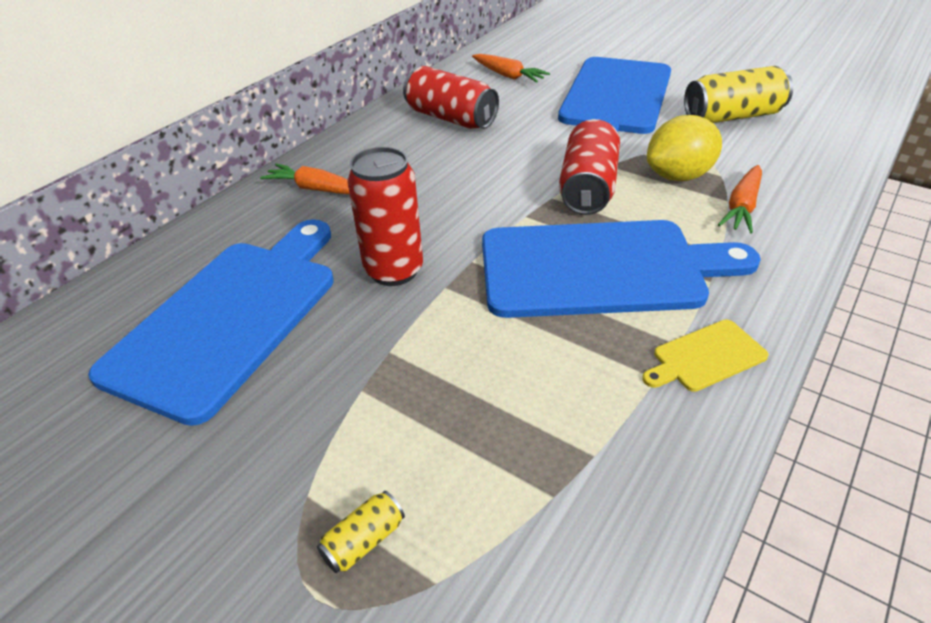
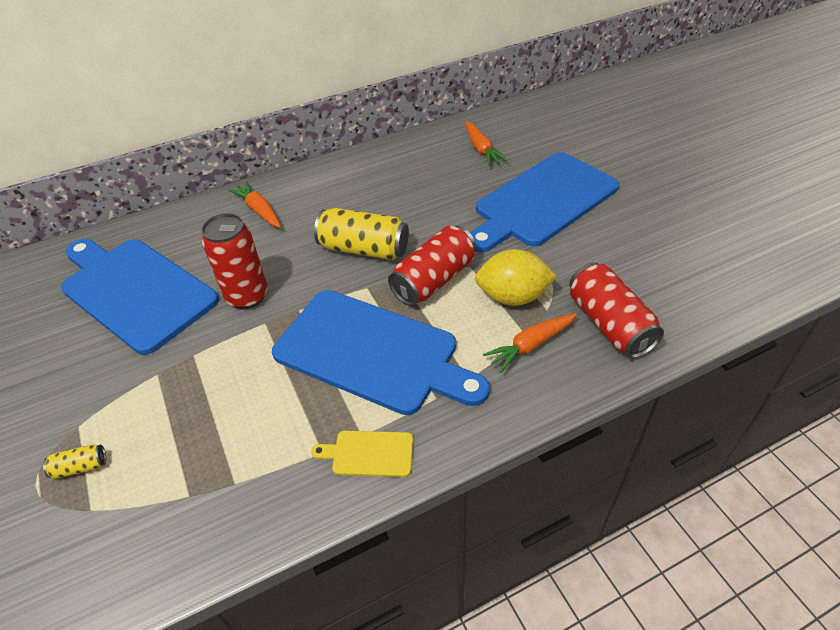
camera: 30 degrees right, 5 degrees up
(230, 317) = (135, 291): blue cutting board -> blue cutting board turned 105 degrees counterclockwise
(451, 118) = (400, 178): red can -> red can (609, 324)
(732, 116) = (623, 255): yellow can -> yellow can (364, 249)

